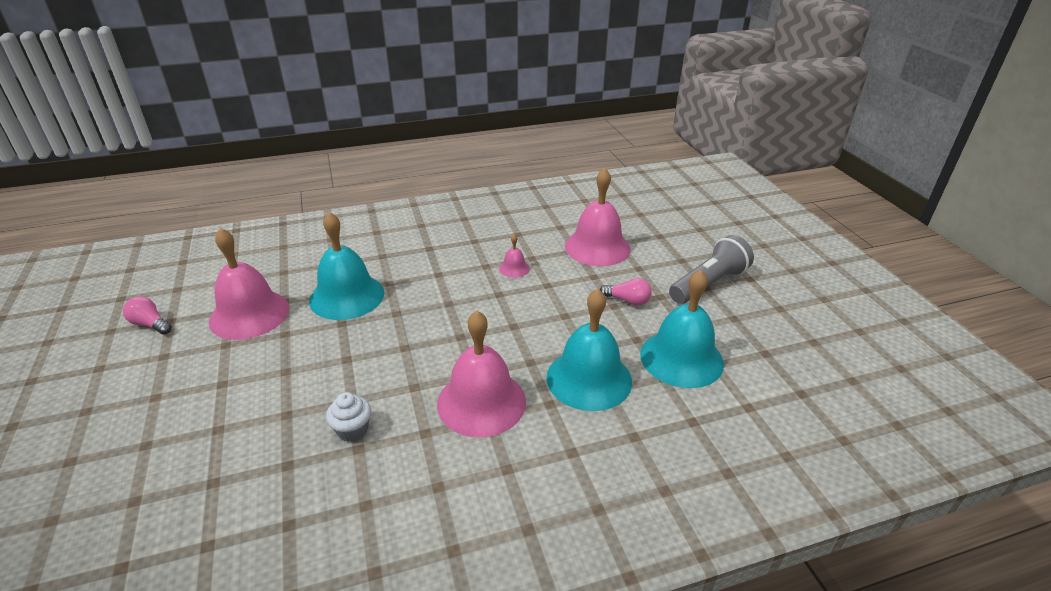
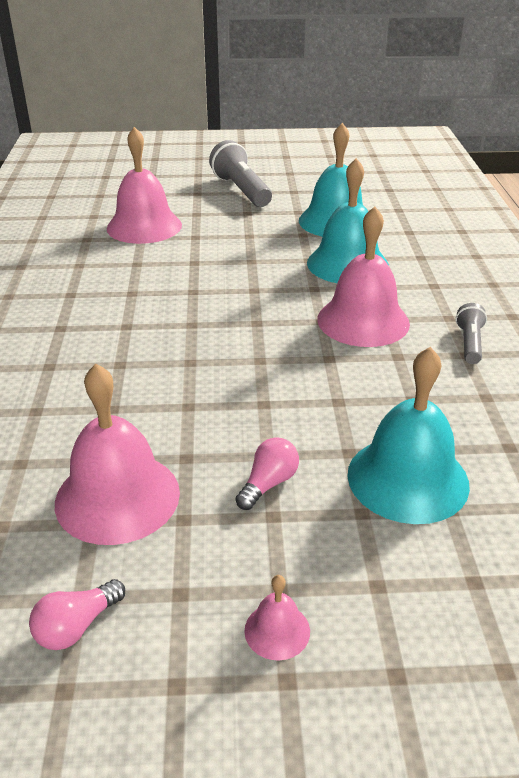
camera: 75 degrees left, 0 degrees up
(347, 296) = (129, 400): turquoise bell -> turquoise bell (407, 478)
(352, 430) = (385, 402): white cupcake -> none
(459, 488) = (469, 343): none -> grey flashlight
(514, 268) = (149, 276): pink bell -> pink bell (277, 630)
(627, 300) = (245, 228): pink light bulb -> pink light bulb (268, 484)

